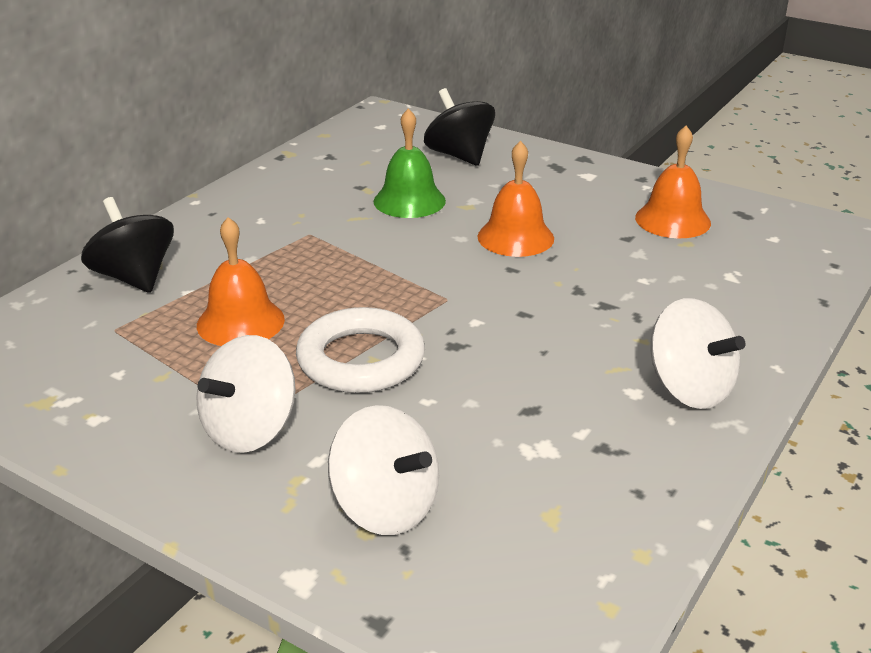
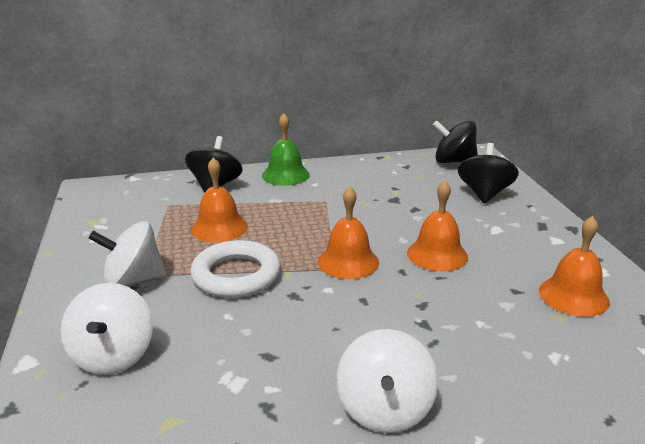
camera: 45 degrees right, 5 degrees down
(372, 131) = (453, 161): none -> black spinning top
(409, 201) = (409, 206): green bell -> green bell (285, 175)
(448, 285) = (348, 261): none -> orange bell

